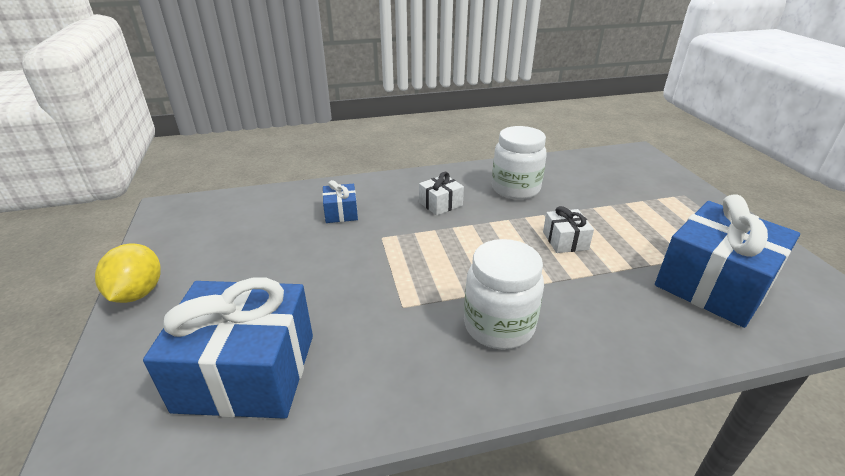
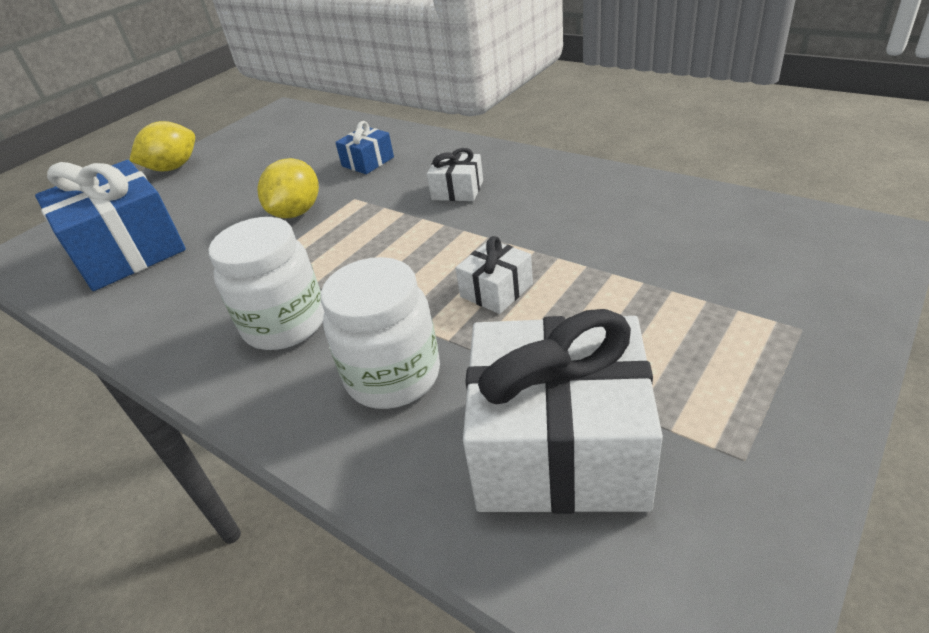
camera: 55 degrees right, 5 degrees up
(355, 264) = (297, 212): none -> yellow lemon
(515, 189) = (564, 208): white jar -> white jar (393, 376)
(713, 284) = (559, 447): blue gift -> white gift

